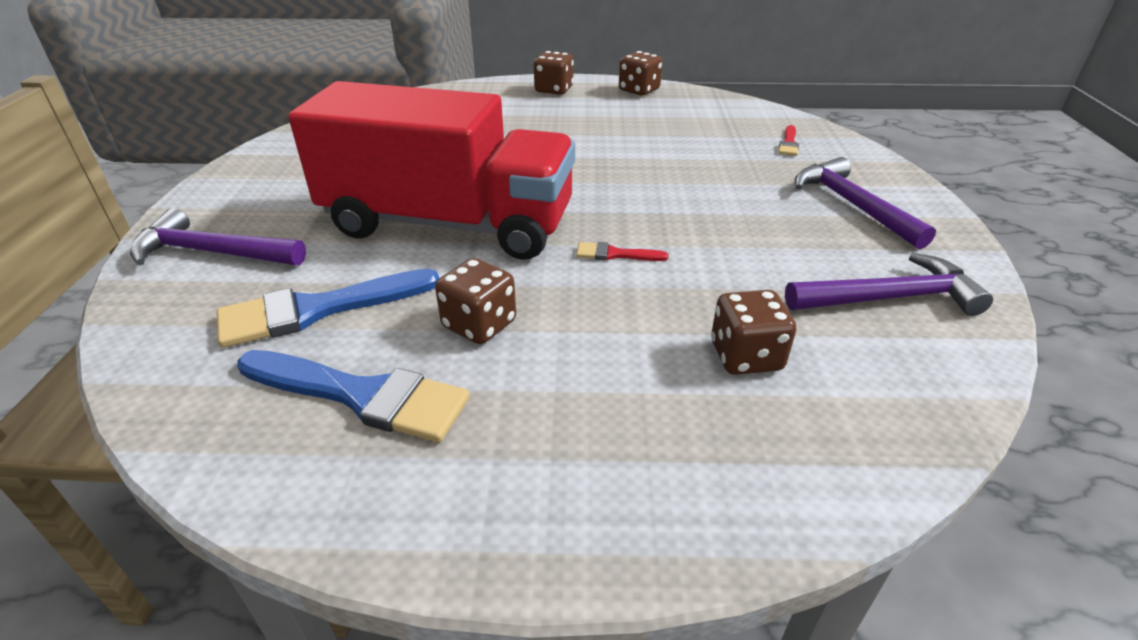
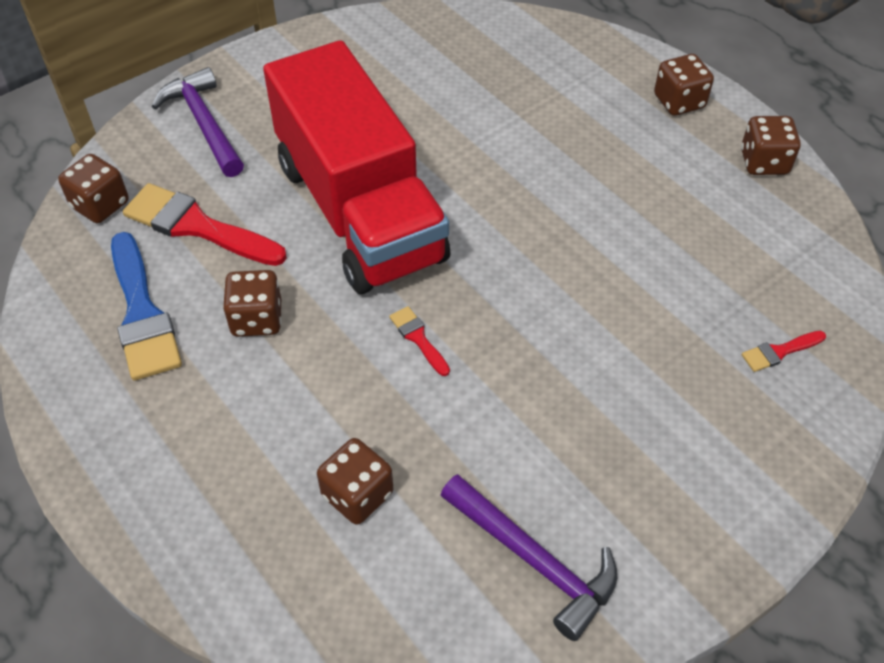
camera: 50 degrees right, 15 degrees up
(176, 359) = (100, 205): none -> brown dice
(318, 310) = (197, 226): blue brush -> red brush
(852, 205) = (688, 466): purple hammer -> none

